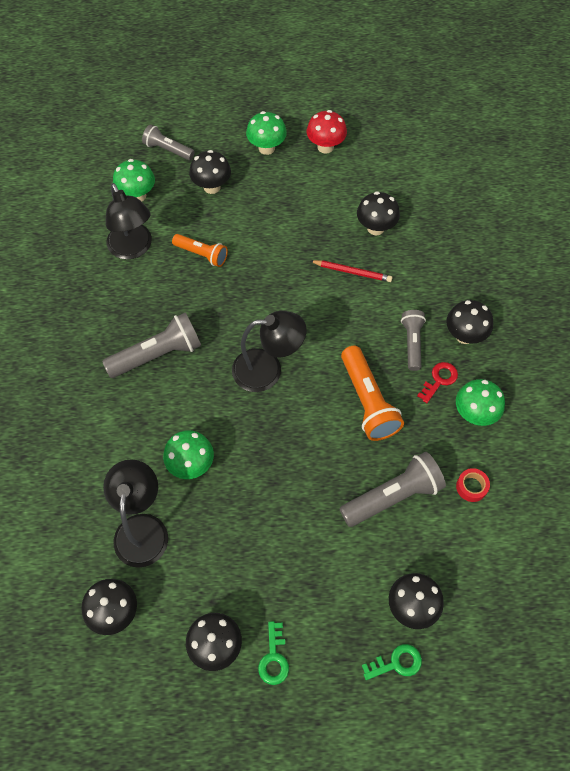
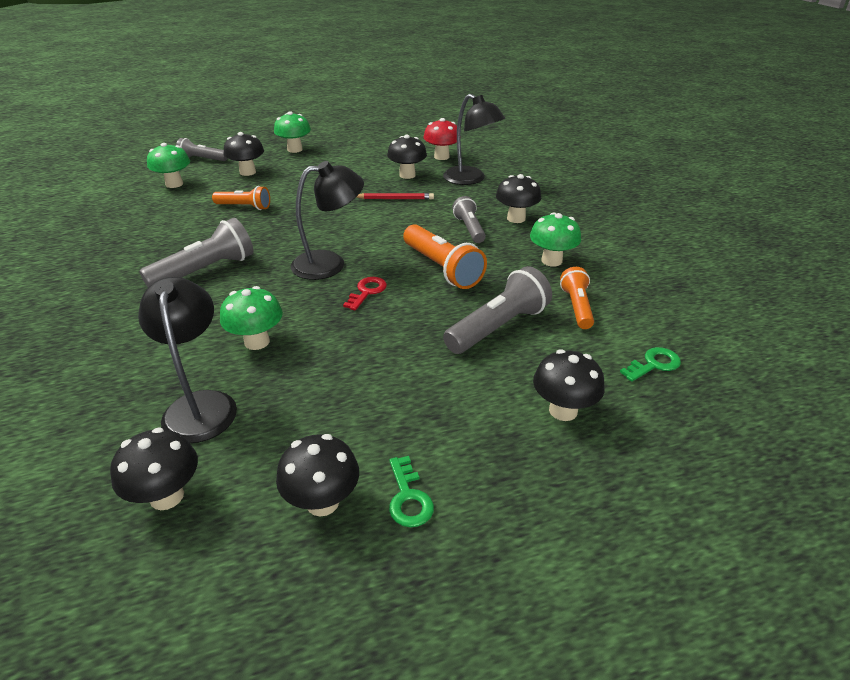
camera: 15 degrees left, 25 degrees down
(133, 249) = (172, 212): black lamp -> black lamp (470, 179)
(325, 147) = (347, 144): red mushroom -> red mushroom (441, 157)
(396, 663) = (571, 467): green key -> green key (654, 364)
(439, 380) = (506, 246): red key -> red key (367, 292)
(471, 487) = (577, 307): red tape -> orange flashlight

